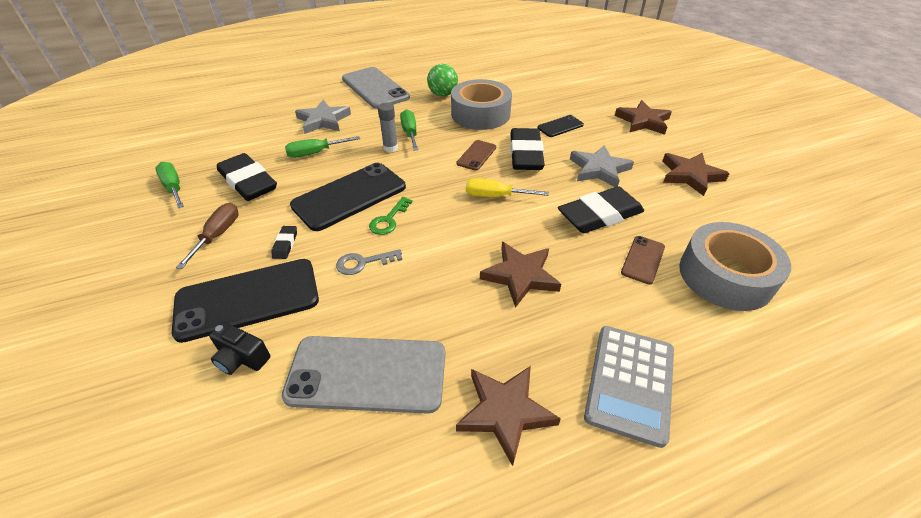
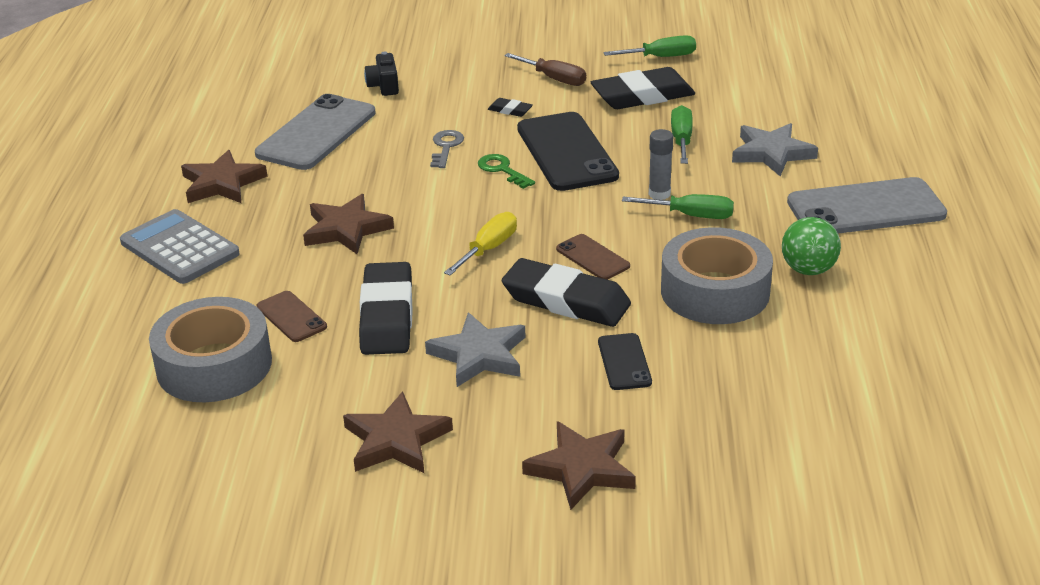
camera: 115 degrees right, 10 degrees down
(242, 358) = (384, 86): black camera -> black camera turned 60 degrees counterclockwise
(248, 299) = (449, 90): black phone -> none

